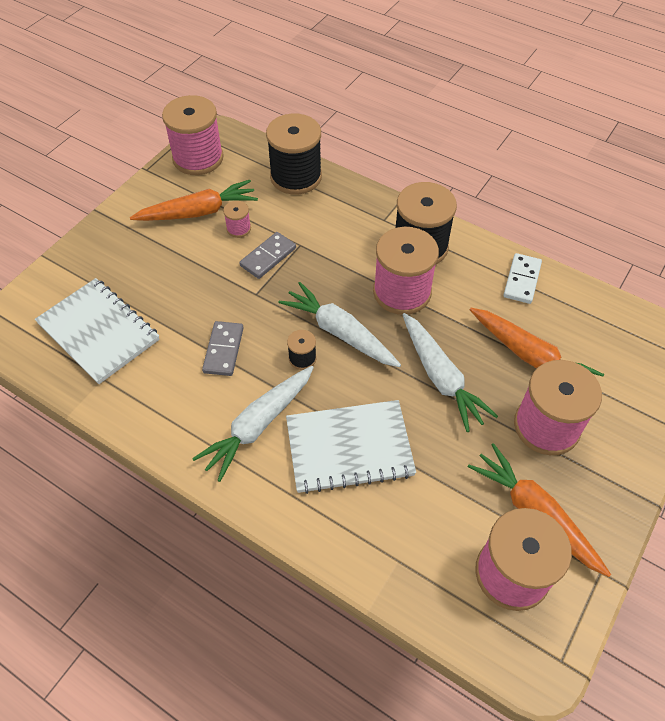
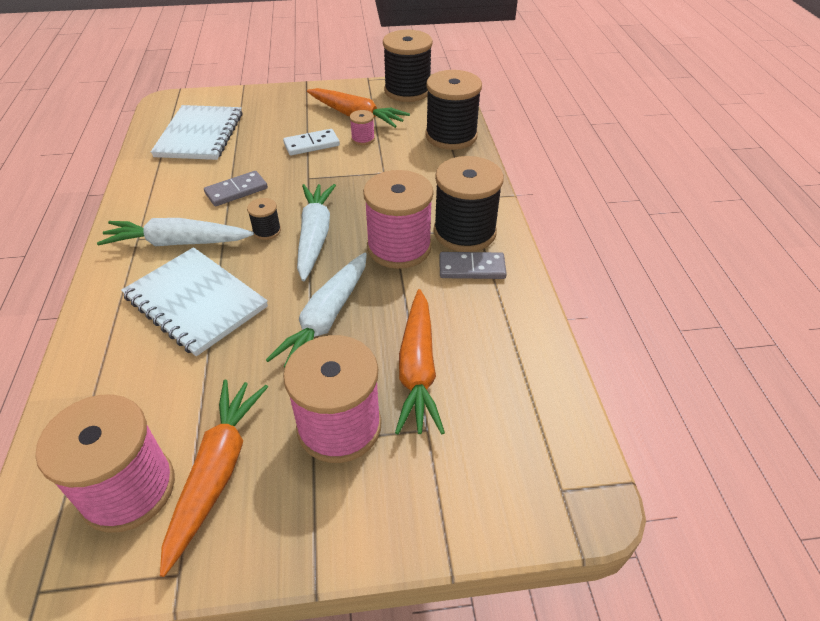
camera: 50 degrees right, 10 degrees down
(198, 158) = (407, 91): pink spool -> black spool
(268, 257) = (351, 165): grey domino -> grey domino (472, 268)
(521, 280) = (509, 315): white domino -> white domino (311, 144)

